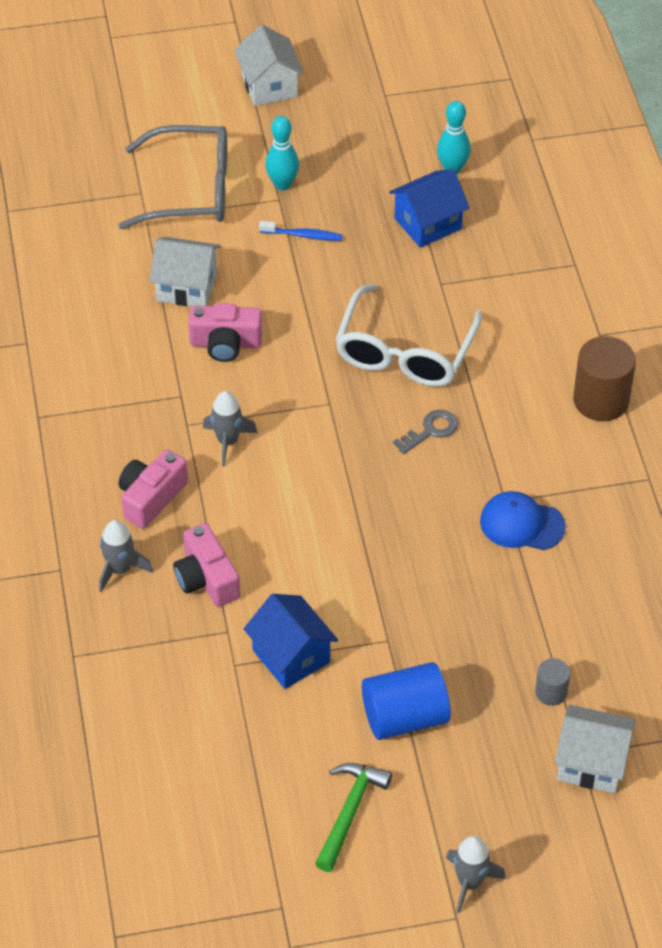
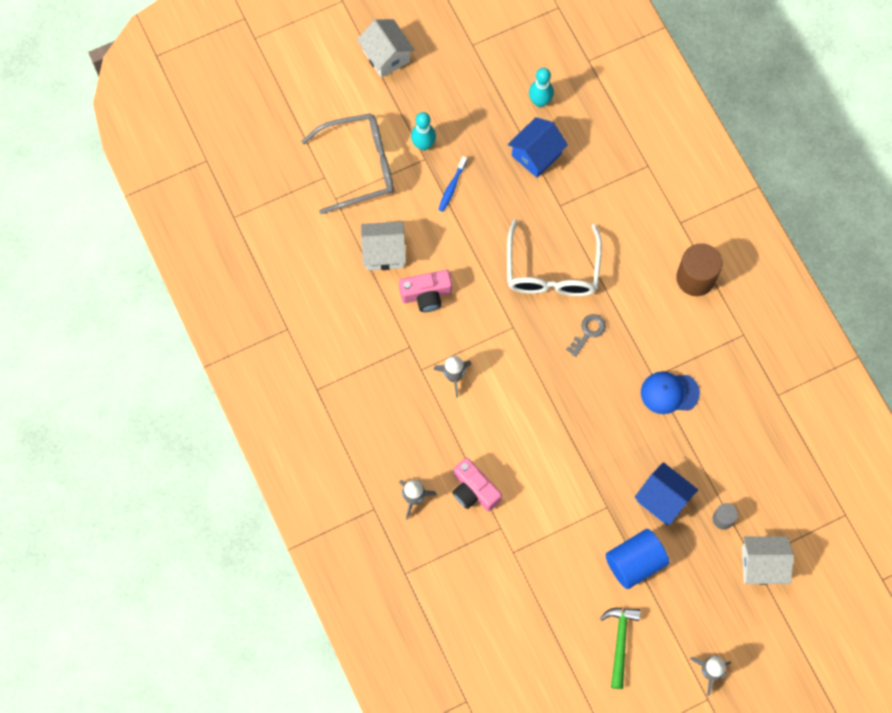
camera: 15 degrees left, 20 degrees up
(151, 497) = (416, 436): pink camera -> none
(291, 656) = (548, 536): blue house -> blue house (663, 499)
(303, 235) = (452, 187): blue toothbrush -> blue toothbrush turned 120 degrees clockwise

